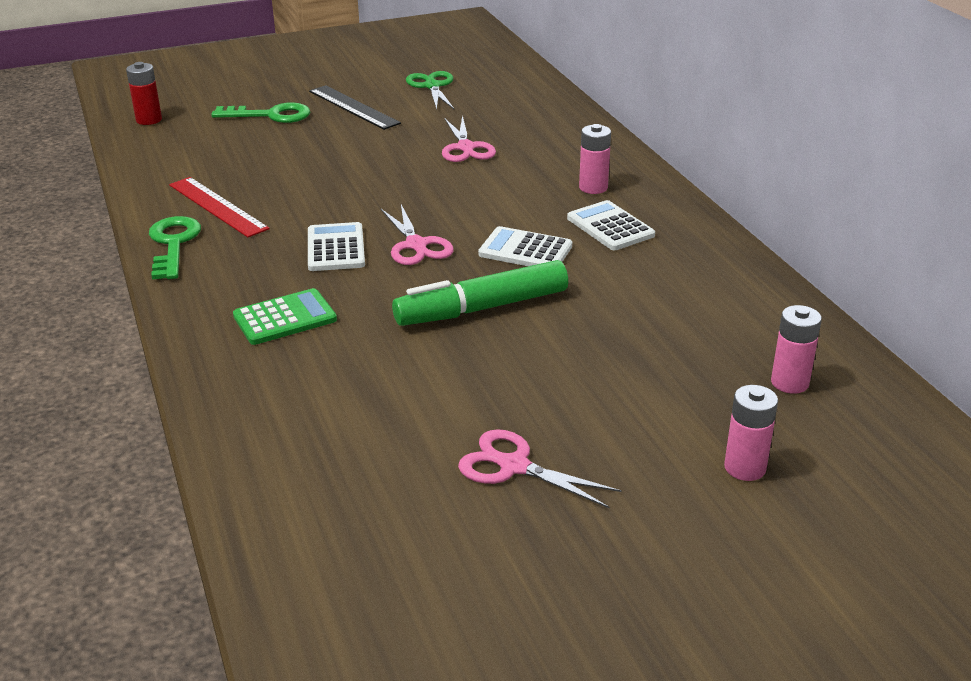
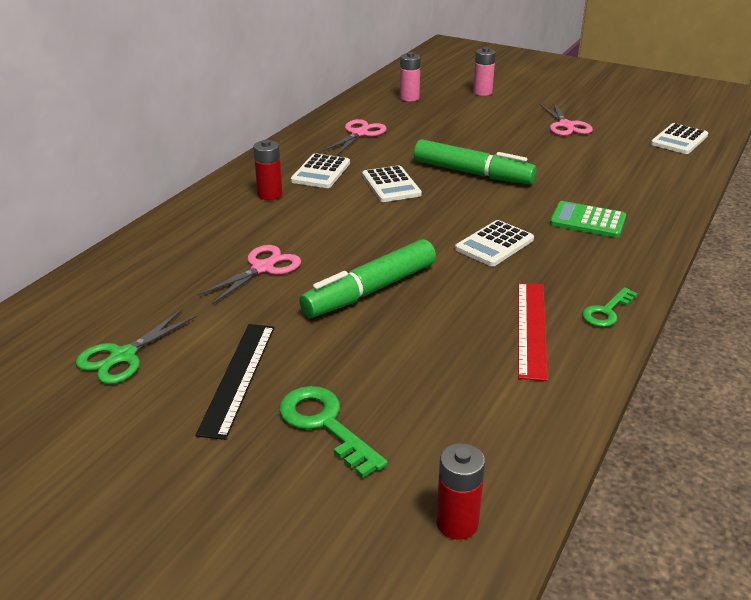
camera: 130 degrees left, 0 degrees up
(173, 244) = (607, 311): green key -> green key, size x0.66
(320, 545) = (679, 140): none -> white calculator
(368, 172) = (370, 290): none -> green marker
(416, 245) = (442, 219): pink scissors -> pink scissors (359, 133)
(593, 187) = (270, 194): pink battery -> red battery

